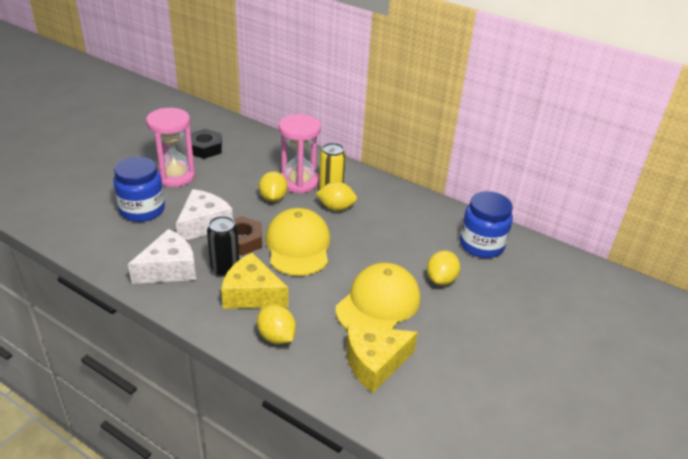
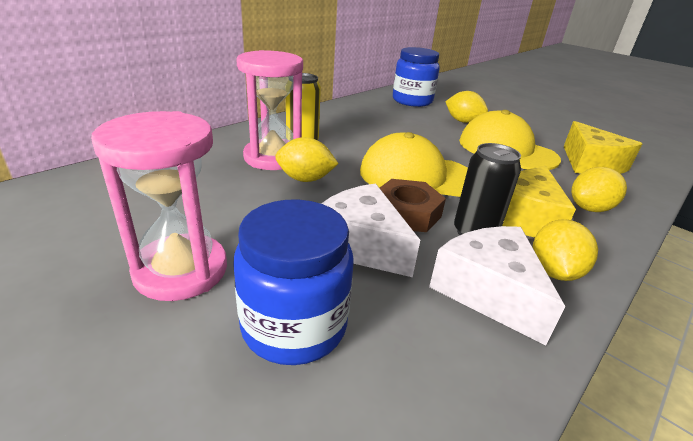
camera: 80 degrees left, 5 degrees down
(205, 148) = (101, 225): black nut -> none
(336, 208) = (341, 145): yellow lemon -> yellow lemon (554, 271)

